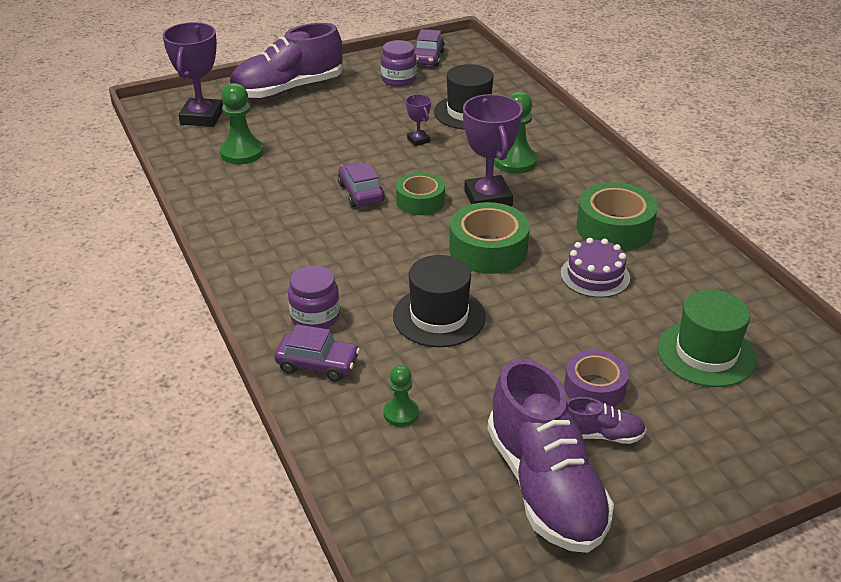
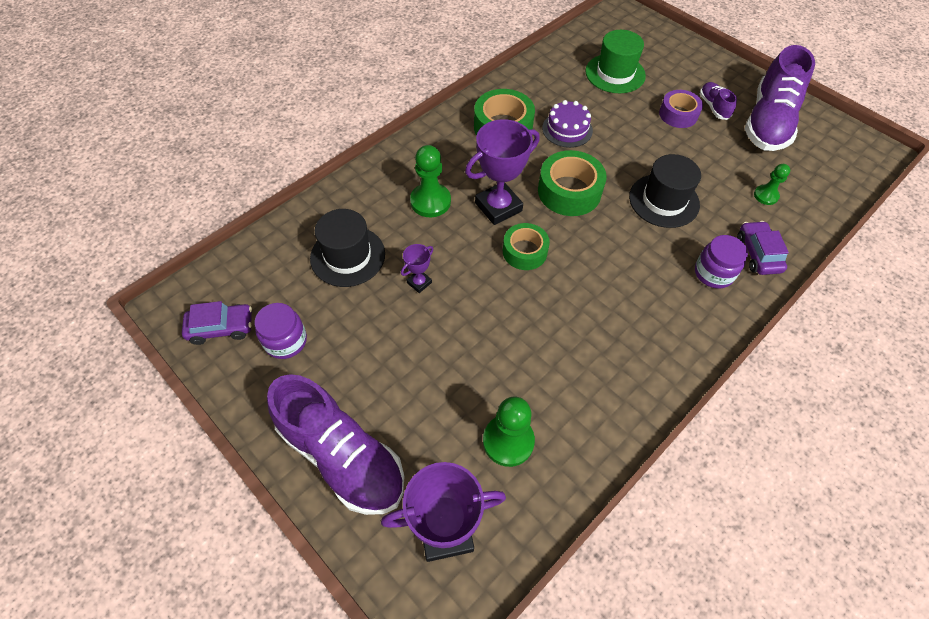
camera: 110 degrees left, 20 degrees up
(361, 193) = (532, 300): purple car -> none
(545, 487) = (768, 122): purple shoe -> purple shoe turned 150 degrees clockwise

